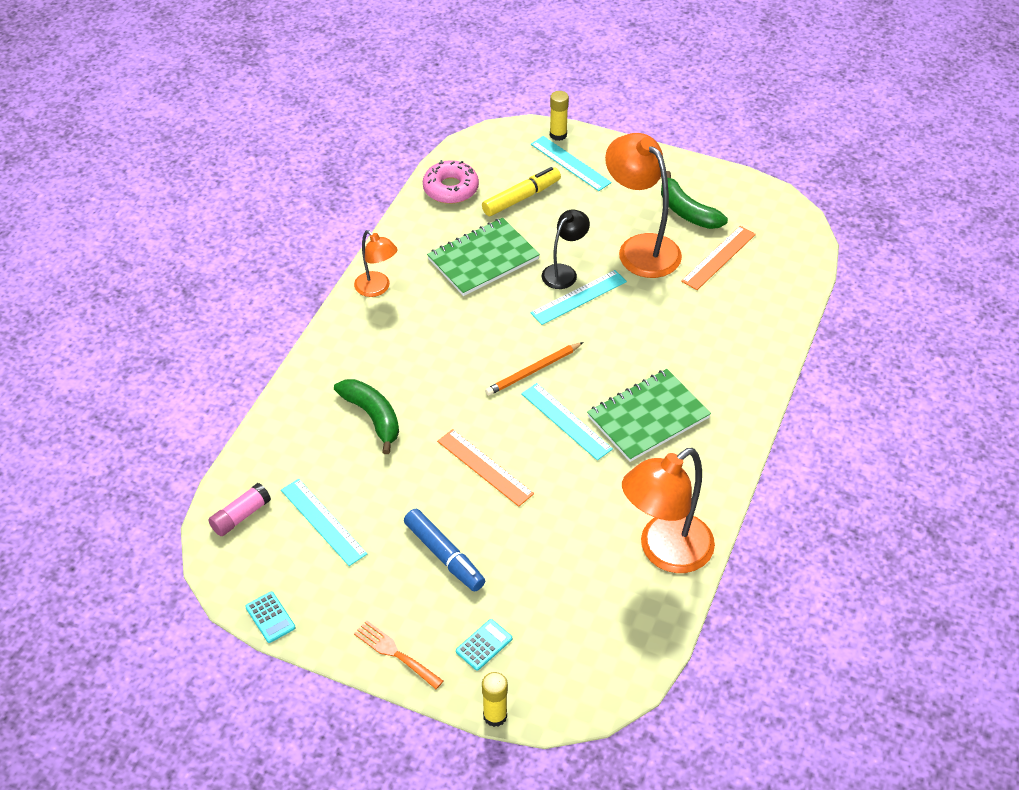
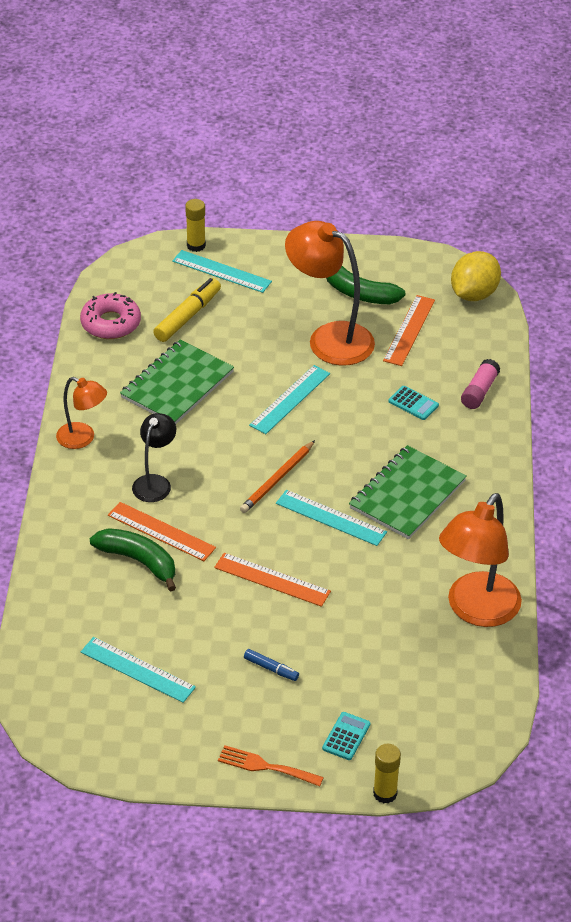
camera: 20 degrees left, 5 degrees down
(240, 516) = (52, 686): pink glue stick -> pink glue stick (479, 391)
(270, 617) = (129, 769): turquoise calculator -> turquoise calculator (413, 403)
(405, 394) = (161, 531): none -> orange ruler
(444, 555) = (271, 668): blue marker -> blue marker, size x0.53
(564, 272) = (264, 379): black lamp -> black lamp (155, 482)
(795, 237) = (474, 294): none -> yellow lemon

